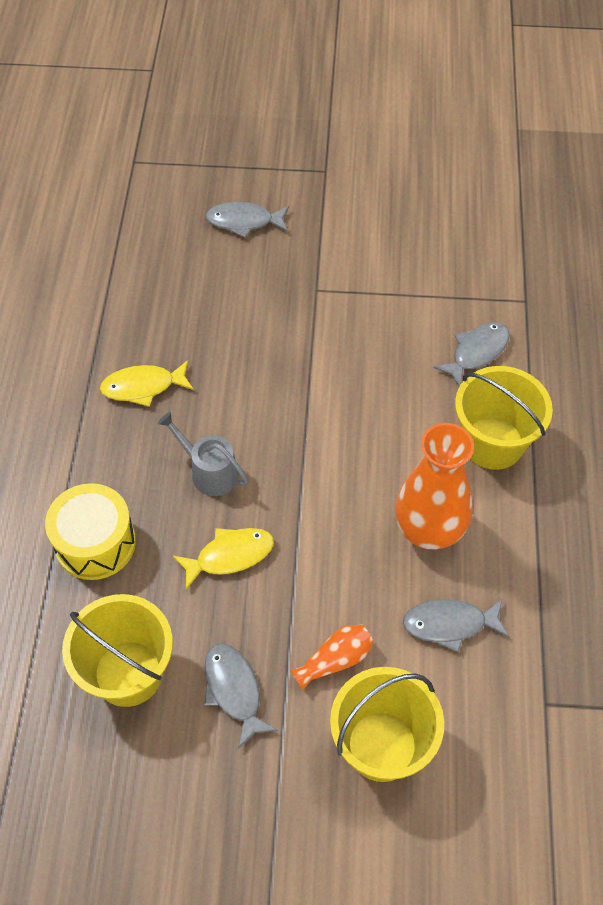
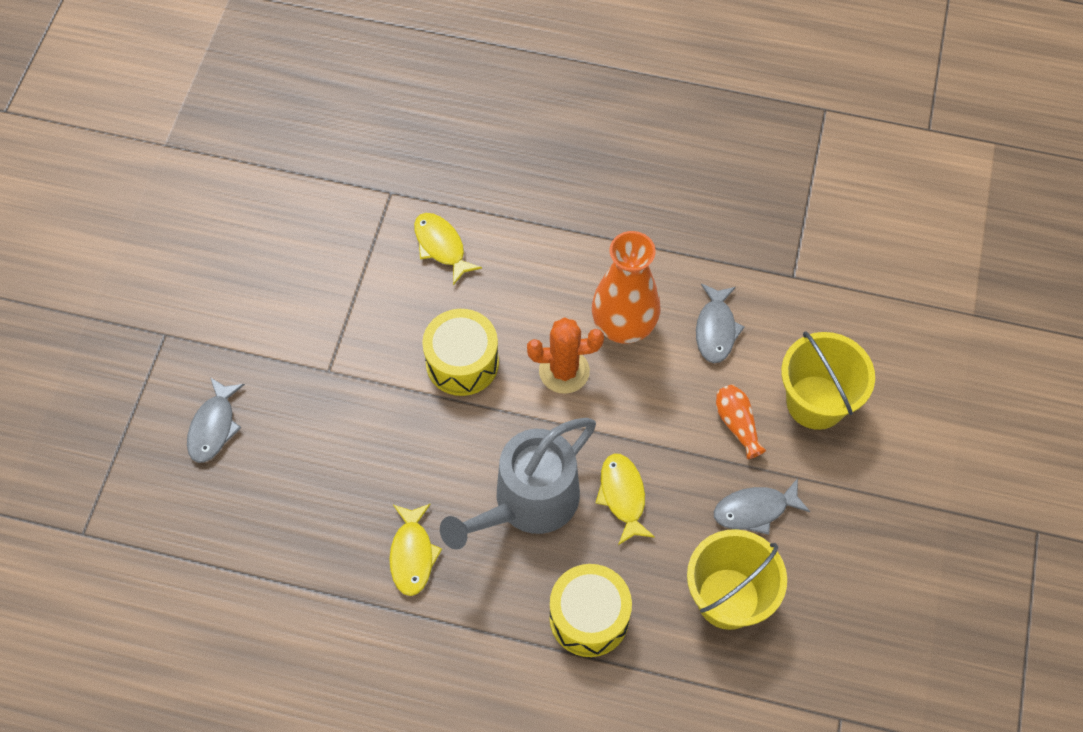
camera: 80 degrees left, 5 degrees up
(209, 472) = (528, 502): grey watering can -> grey watering can, size x1.83
(350, 392) = (462, 362): none -> yellow drum
(361, 481) = (564, 371): none -> orange cactus
(476, 352) = (441, 246): grey fish -> yellow fish
(493, 443) = (544, 256): yellow bucket -> none

